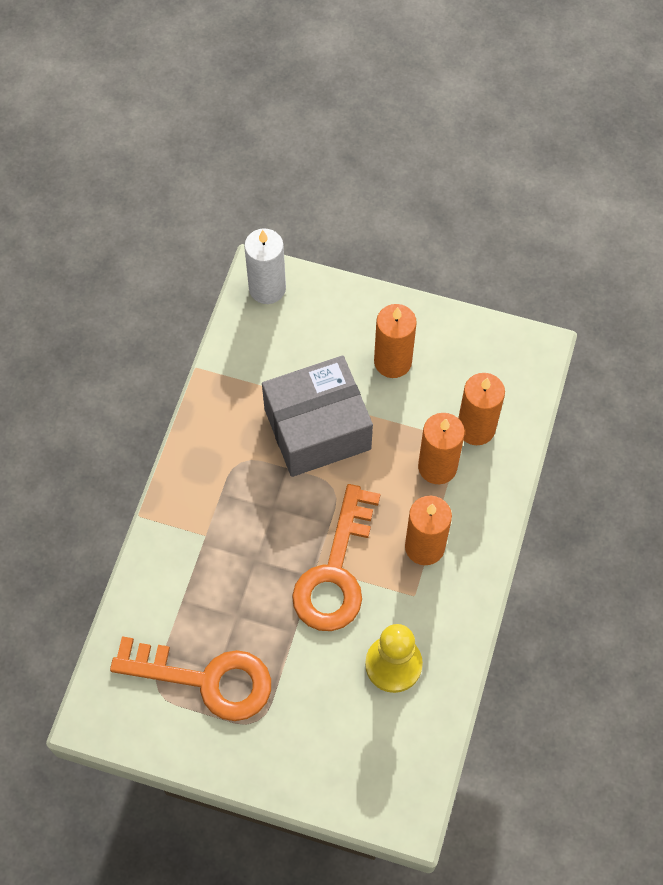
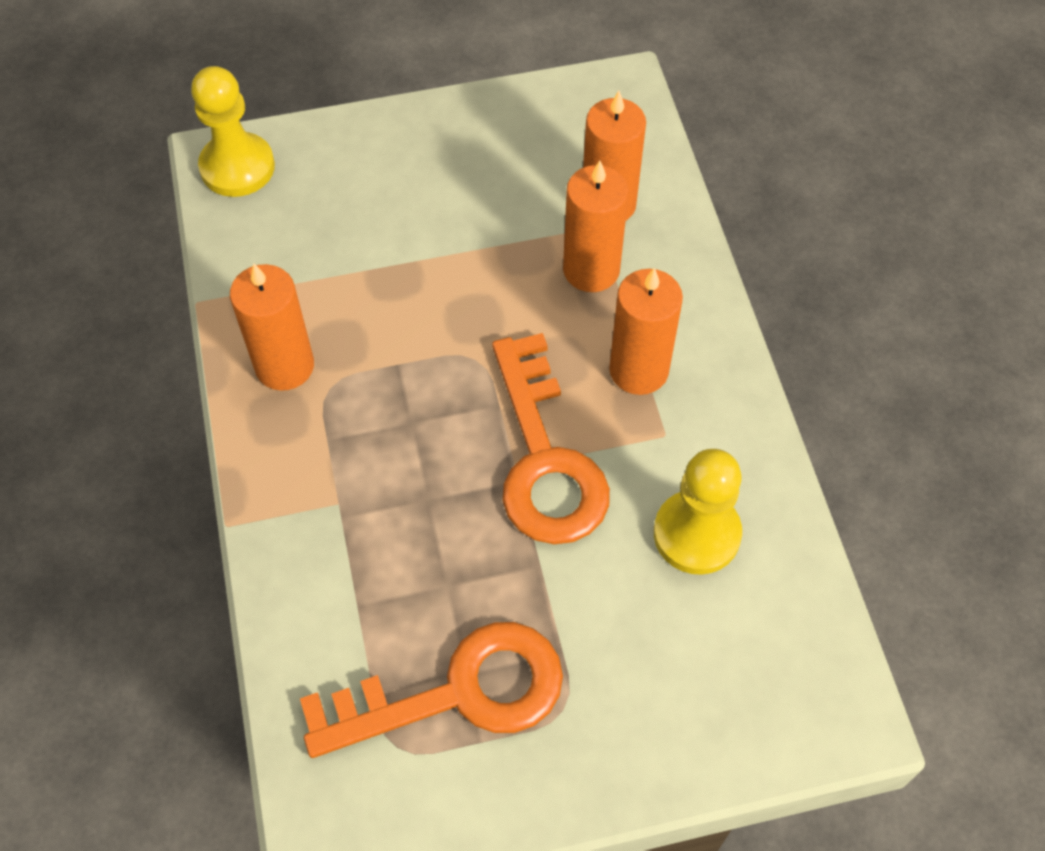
camera: 30 degrees left, 5 degrees down
(267, 288) = (237, 167): white candle -> yellow pawn
(317, 429) = (408, 299): grey box -> none
(392, 361) = (455, 178): orange candle -> orange candle (284, 366)

